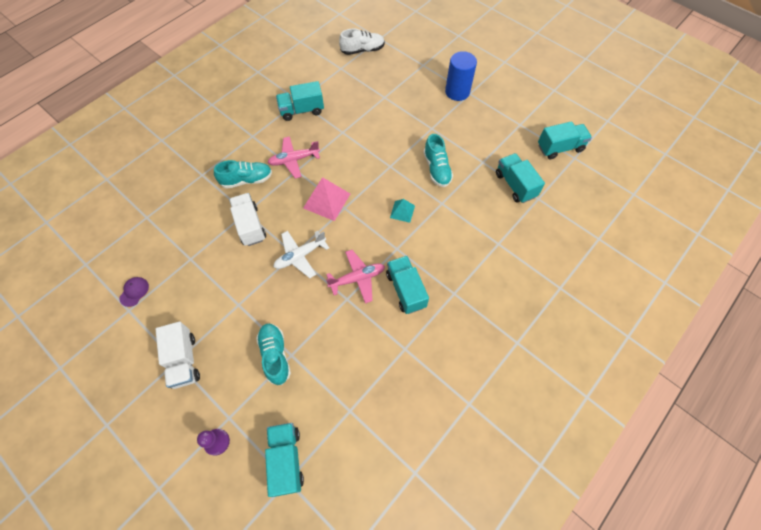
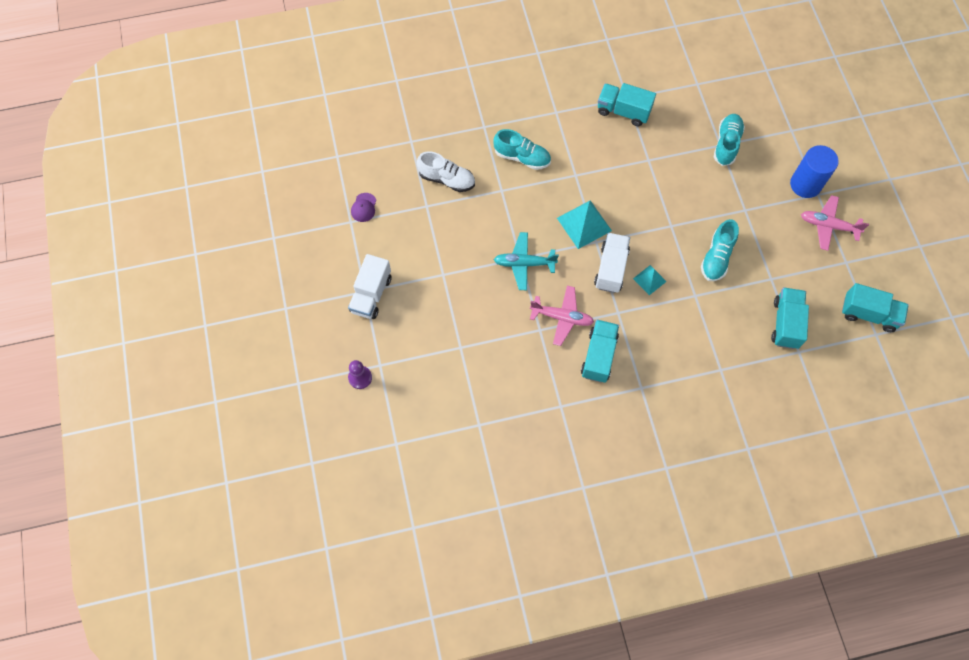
camera: 35 degrees right, 5 degrees up
(134, 292) = (364, 207): purple cap -> purple cap turned 135 degrees clockwise
(250, 226) = (497, 206): white truck -> white truck (611, 268)
(275, 355) = (447, 339): turquoise shoe -> turquoise shoe (726, 144)
(286, 460) = (404, 427): turquoise truck -> none
(294, 160) = (580, 162): pink plane -> pink plane (828, 226)
(300, 256) = (524, 263): white plane -> turquoise plane
(326, 200) = (584, 224): pink pyramid -> turquoise pyramid
(362, 50) = (736, 74): white shoe -> white shoe (447, 179)

